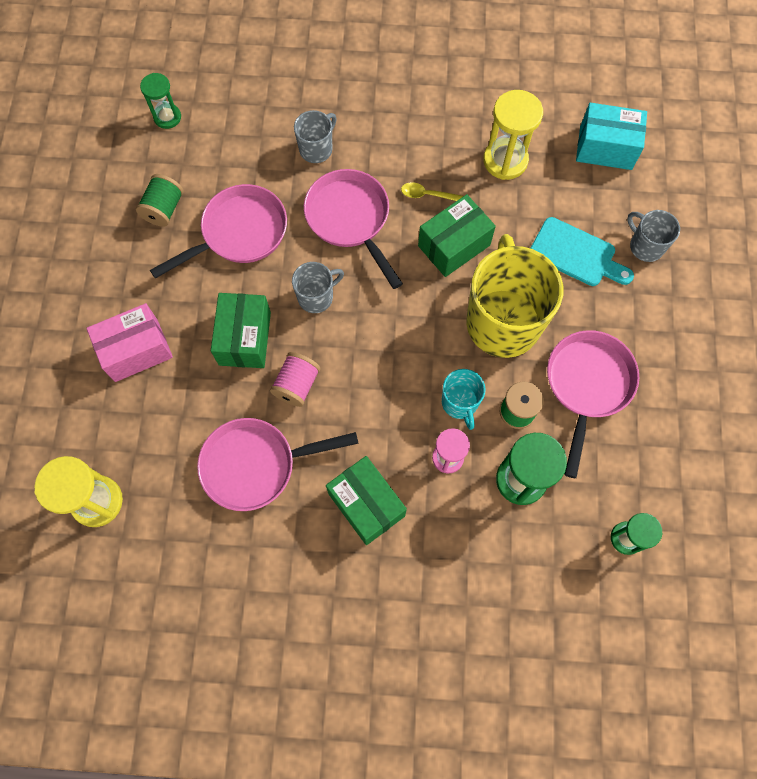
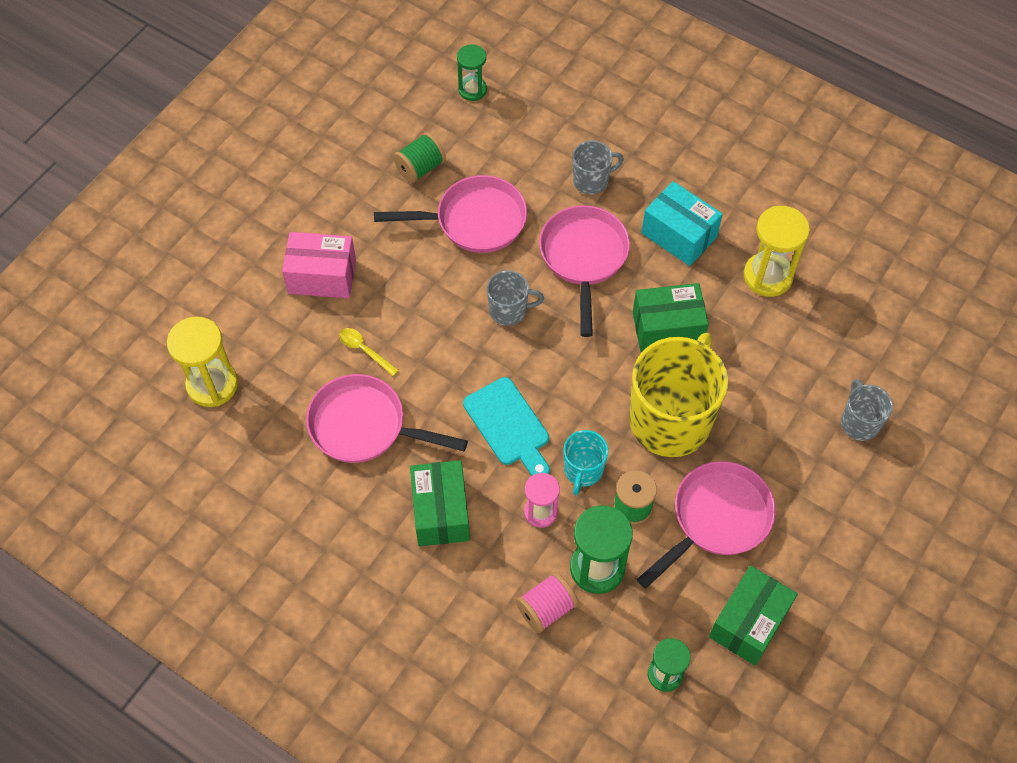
camera: 30 degrees right, 10 degrees down
(245, 338) = (422, 314): green box -> green box (749, 623)
(297, 385) = (443, 377): pink spool -> pink spool (546, 609)
(428, 195) = (672, 271): yellow spoon -> yellow spoon (364, 350)
(576, 254) = (783, 395): turquoise cutting board -> turquoise cutting board (509, 426)
(605, 148) = (878, 312): turquoise box -> turquoise box (679, 235)

